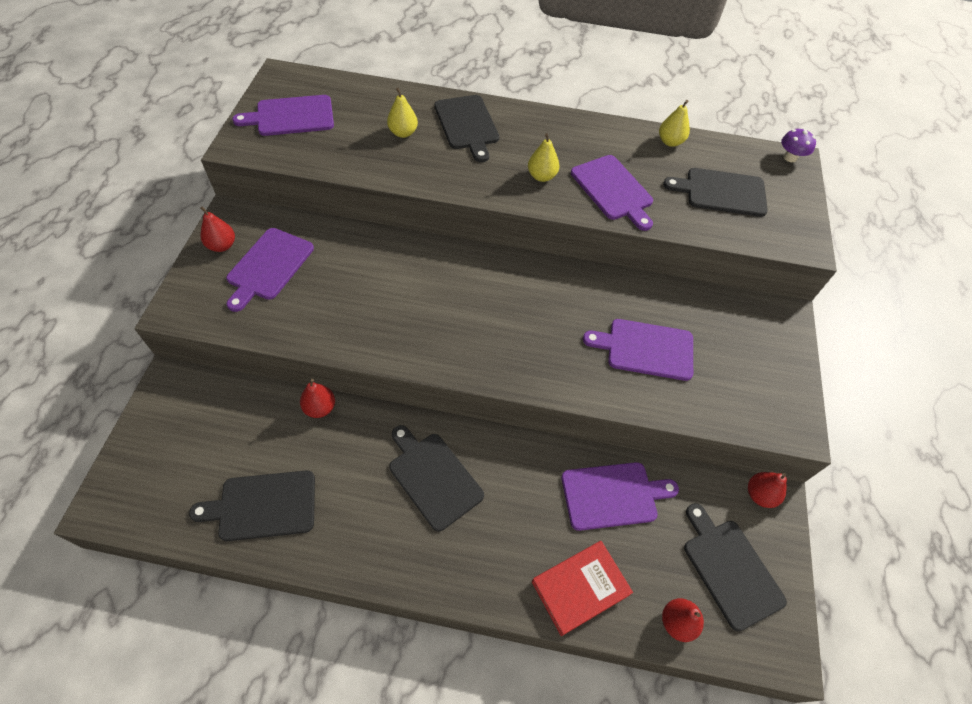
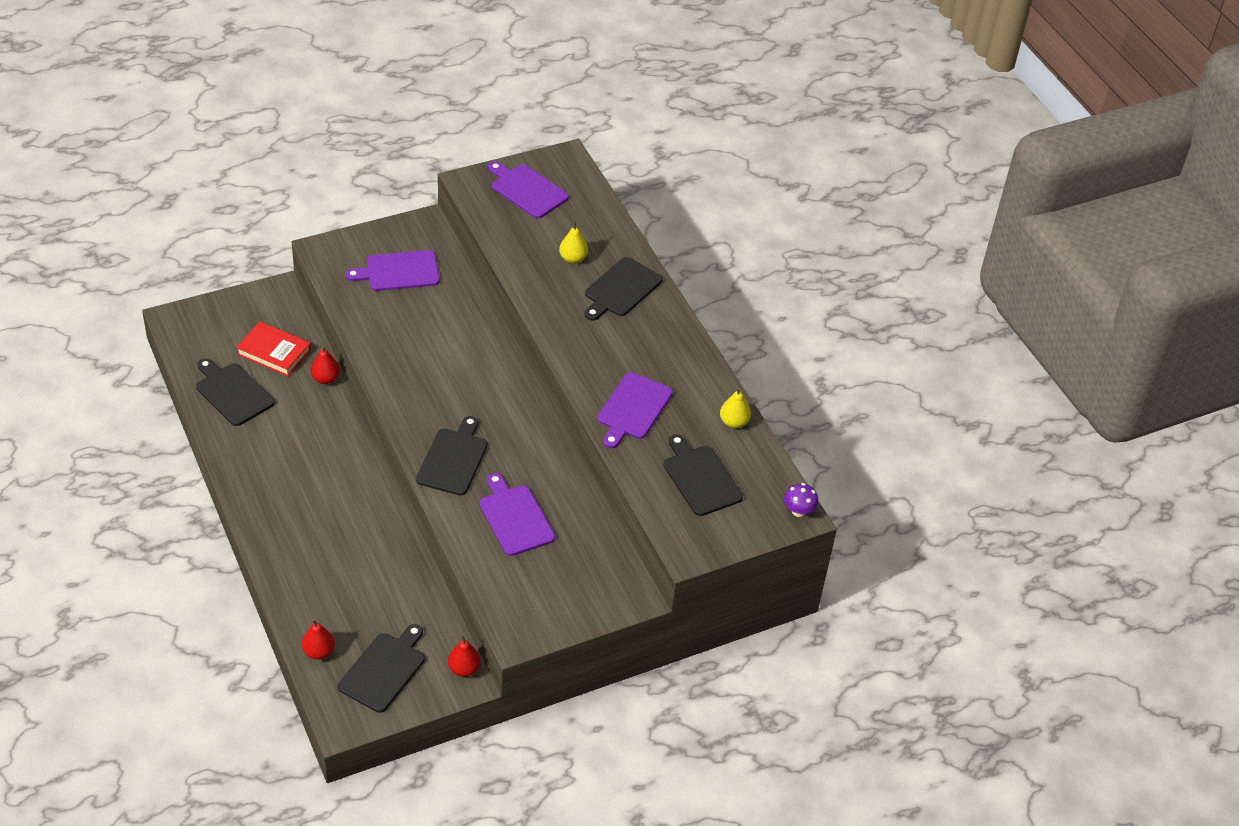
camera: 55 degrees right, 10 degrees down
(222, 245) = (394, 237): red pear -> none
(433, 477) = (322, 468): black cutting board -> black cutting board (453, 459)
(541, 176) = (605, 360): yellow pear -> none
(580, 588) = (303, 587): red book -> red book (274, 352)
(613, 495) = (390, 577): purple cutting board -> none

